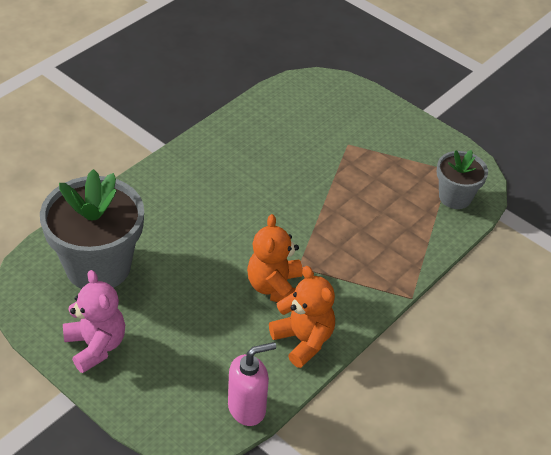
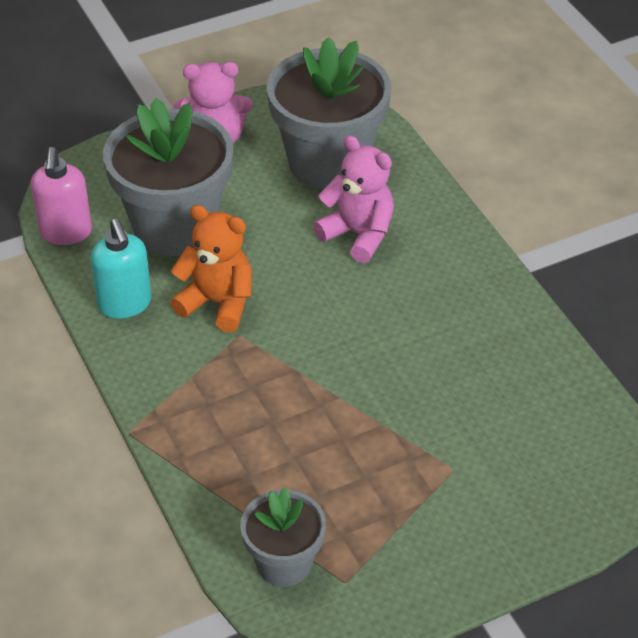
camera: 115 degrees right, 0 degrees up
(171, 230) = (358, 234): none -> pink teddy bear
(209, 338) = (175, 227): none -> grey flower pot
(303, 340) = (125, 304): orange teddy bear -> turquoise soap dispenser

